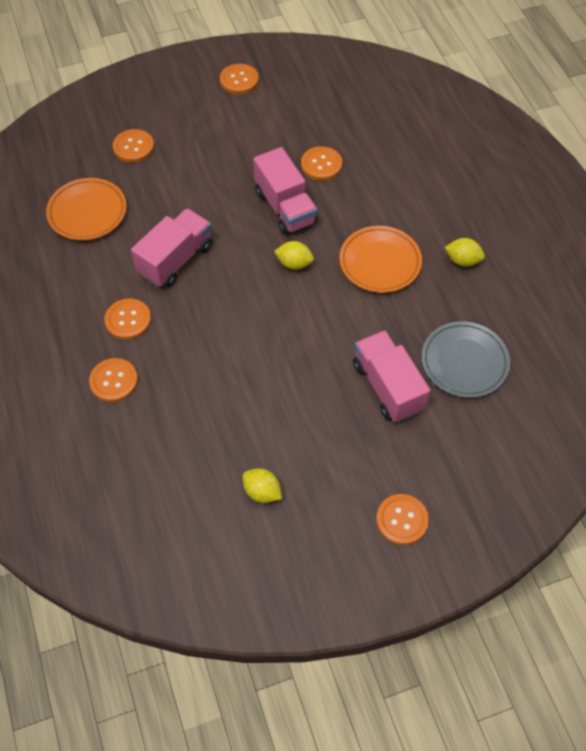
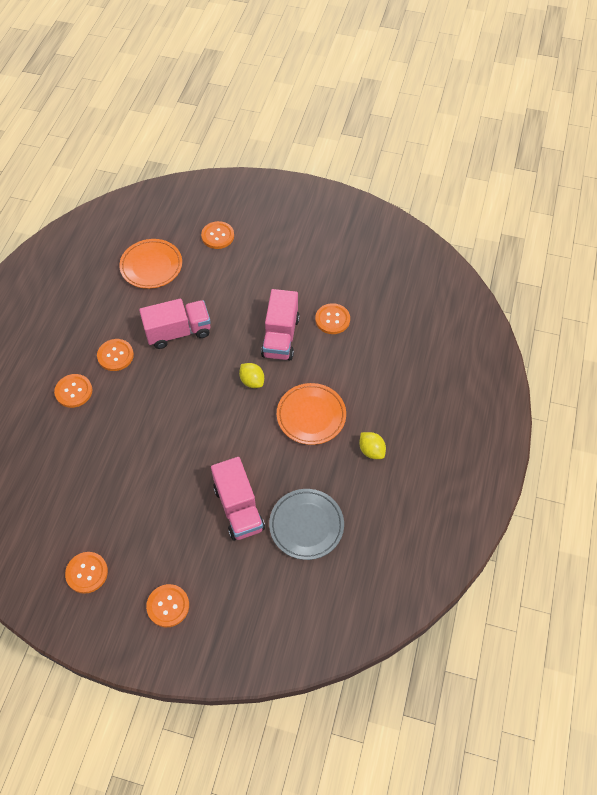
camera: 35 degrees right, 0 degrees up
(239, 80) = (329, 224): orange button -> orange button (87, 573)
(262, 492) = (99, 525): yellow lemon -> none
(387, 387) = (239, 508): pink truck -> pink truck turned 150 degrees clockwise

